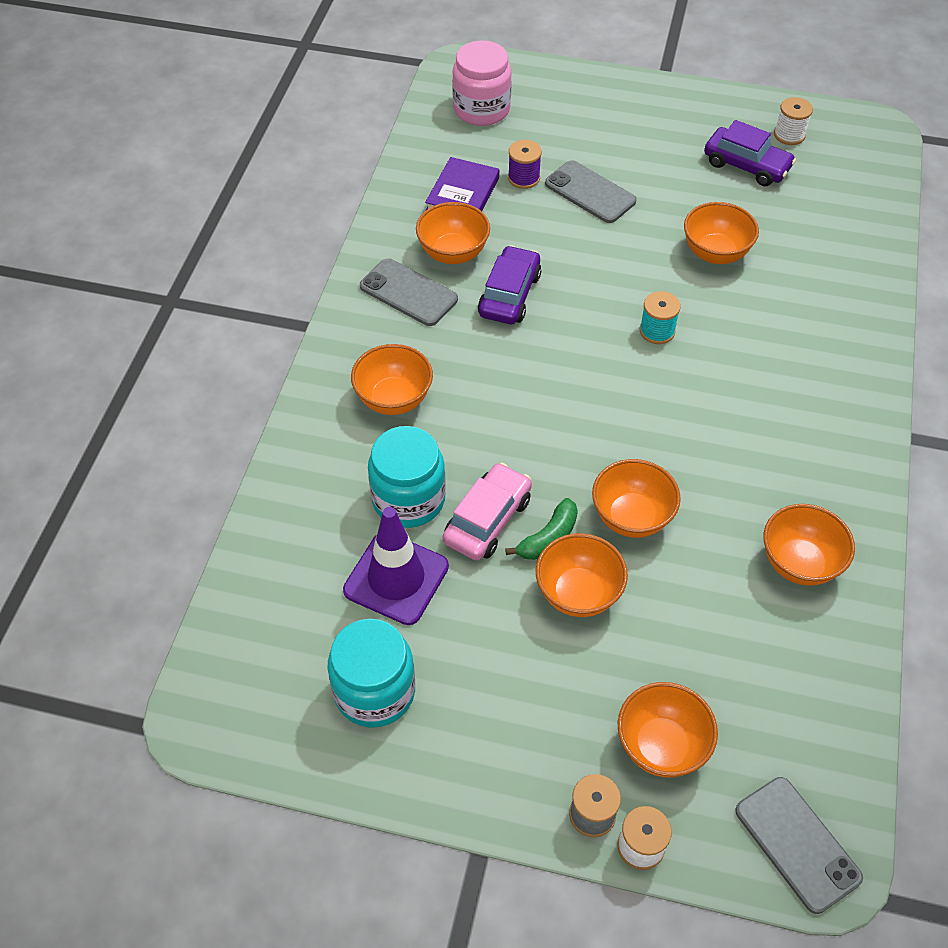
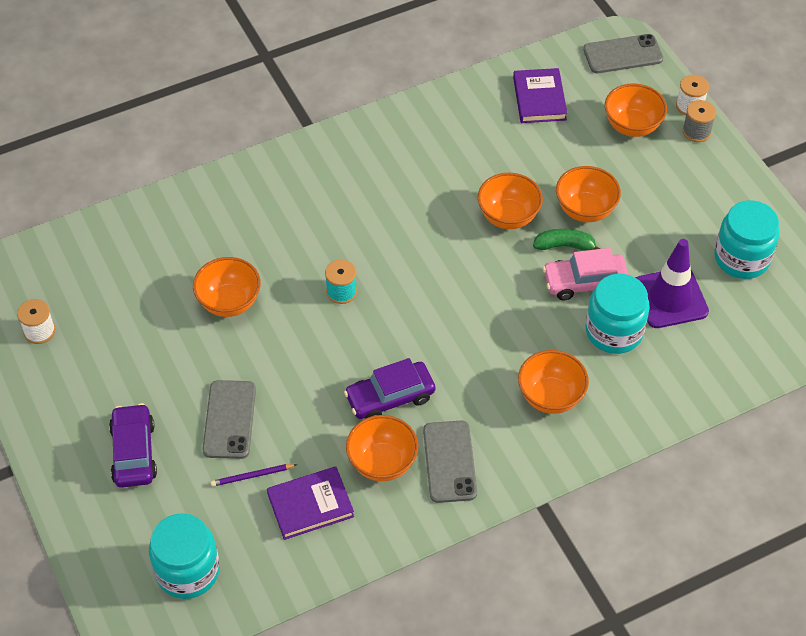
camera: 130 degrees left, 0 degrees up
(481, 109) = (187, 571): pink jar -> turquoise jar
(523, 178) = (252, 476): purple spool -> purple pencil
(746, 165) = (105, 338): purple car -> purple car (134, 452)
(787, 679) = (539, 99): none -> purple book
(797, 844) = (623, 54): grey phone -> grey phone turned 60 degrees clockwise
(799, 563) = (459, 128): orange bowl -> none

